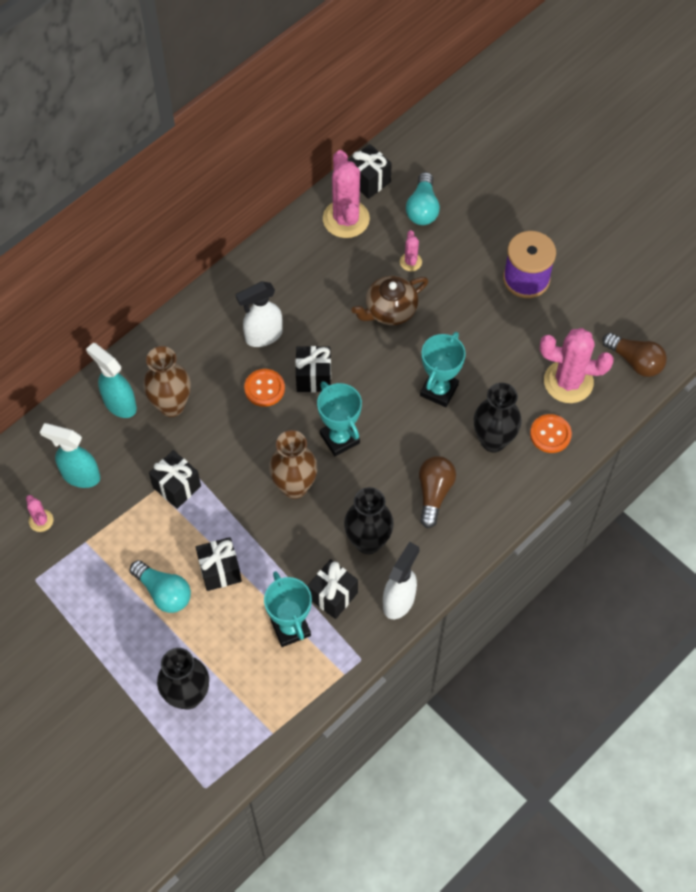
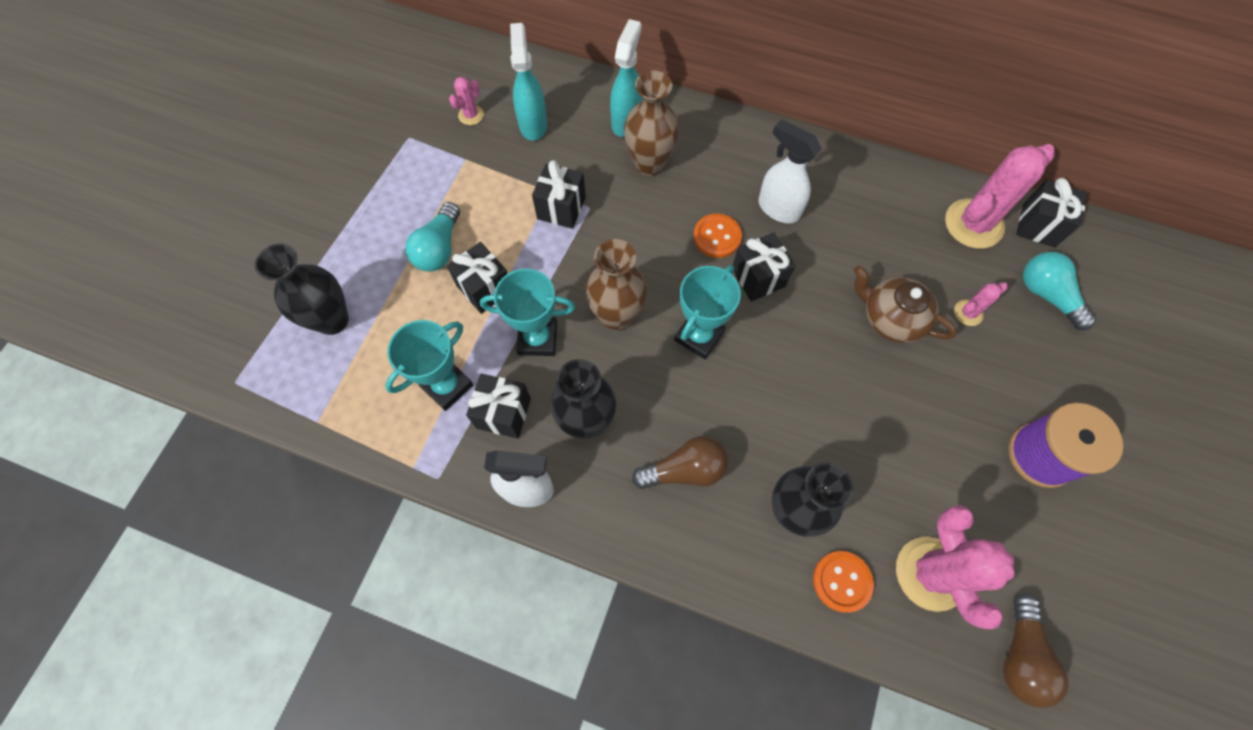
camera: 65 degrees right, 5 degrees up
(422, 208) = (1047, 295): turquoise light bulb -> turquoise light bulb turned 75 degrees clockwise
(439, 390) = (822, 417): turquoise trophy -> turquoise trophy (537, 339)

